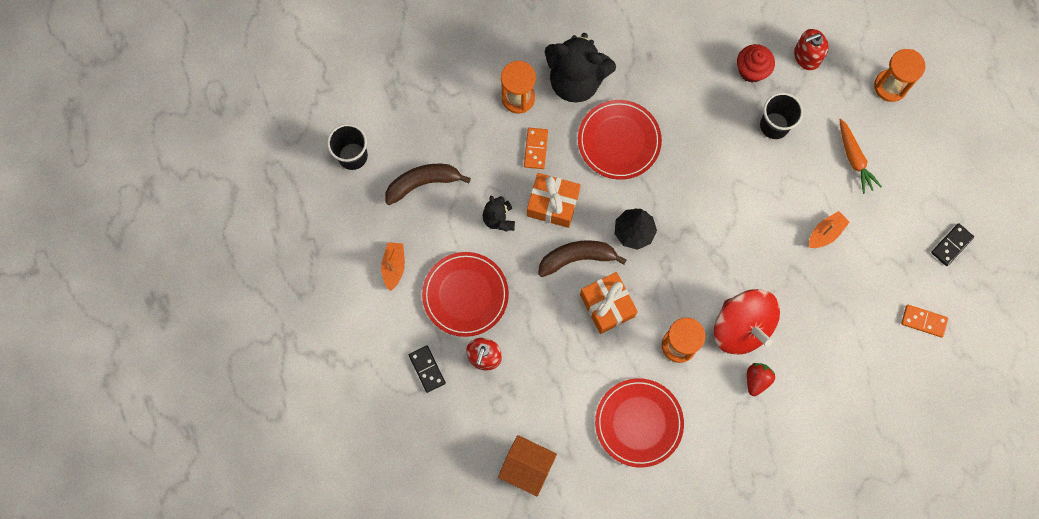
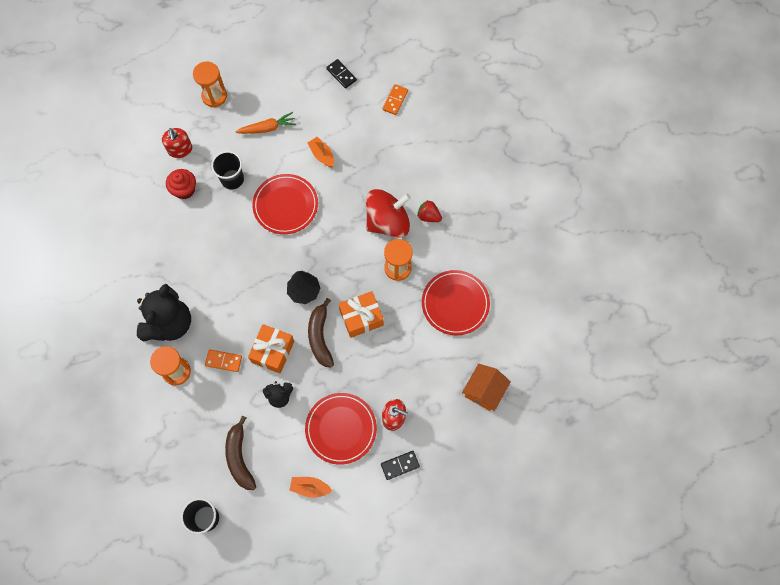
camera: 85 degrees left, 5 degrees down
(619, 141) = (227, 295): red plate -> red plate (285, 205)

